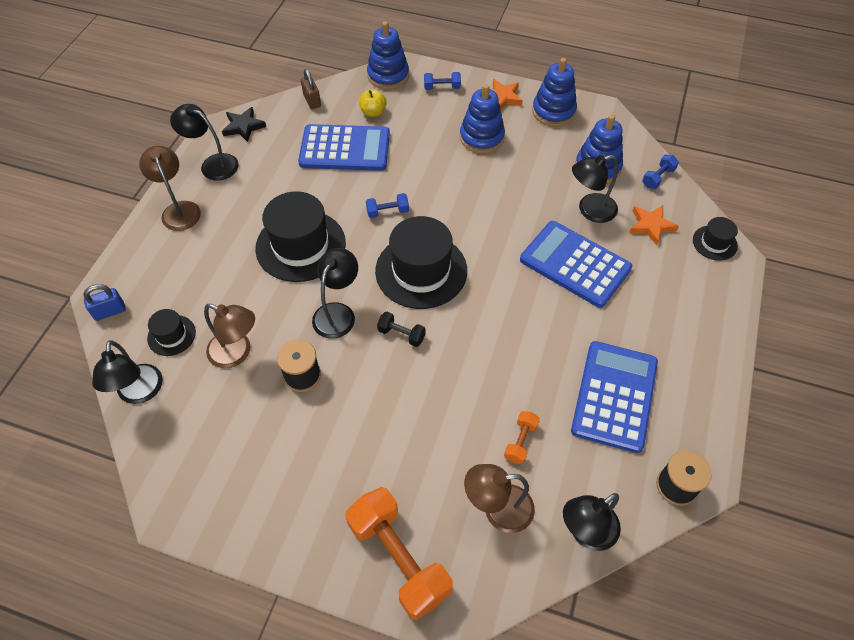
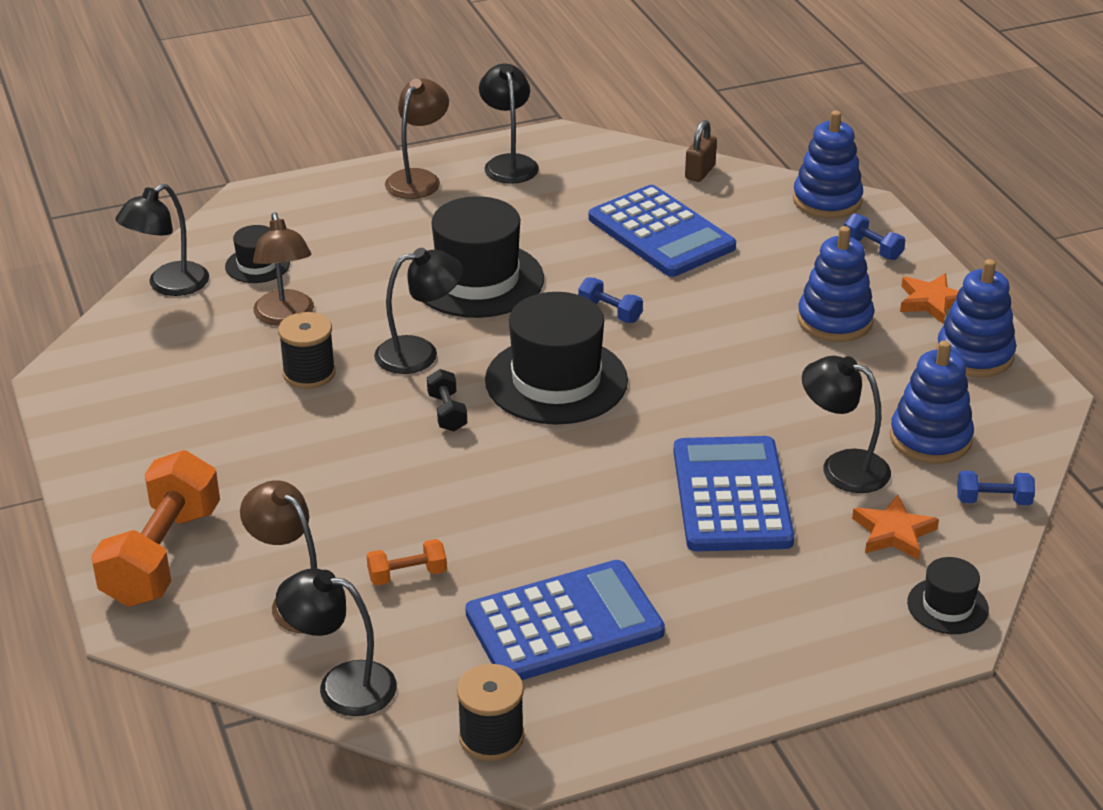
camera: 50 degrees right, 20 degrees down
(109, 311) = (240, 213): blue padlock -> none
(243, 126) = (590, 151): black star -> none
(373, 112) = (749, 222): yellow apple -> none

